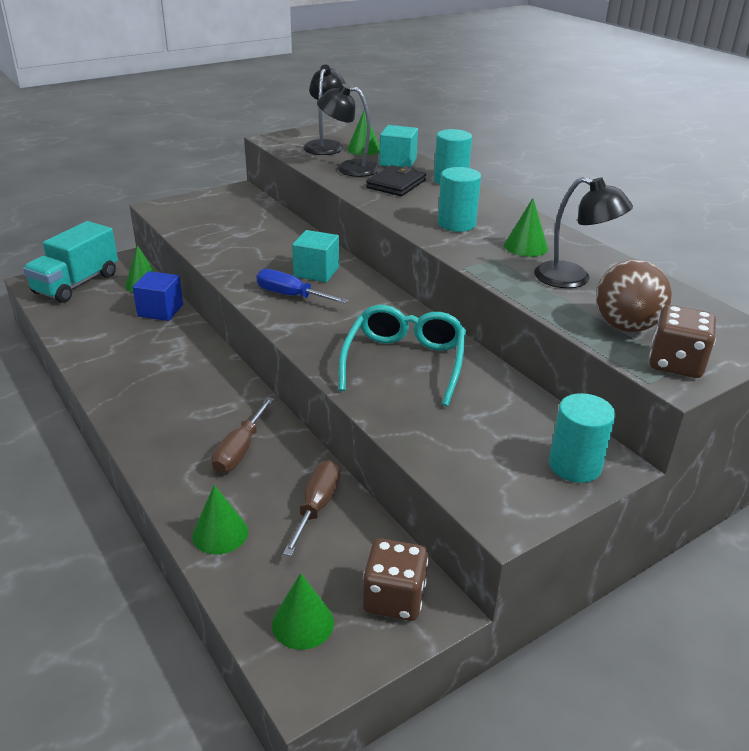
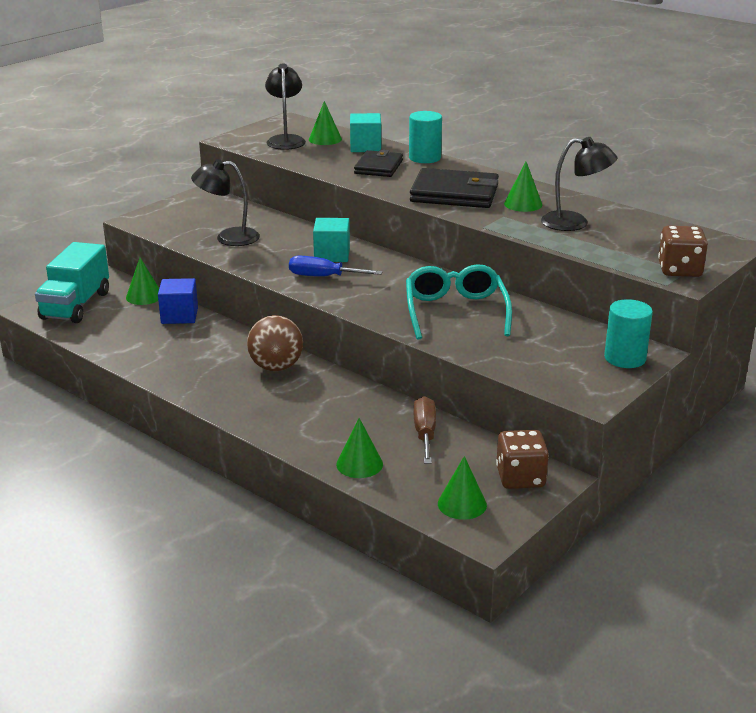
camera: 15 degrees left, 5 degrees down
(240, 450) = (334, 408): brown screwdriver -> none
(349, 168) = (325, 158): black lamp -> black lamp (228, 238)
(456, 224) = (454, 193): turquoise cylinder -> black wallet
(625, 326) = (632, 251): brown ball -> brown ball (276, 367)

